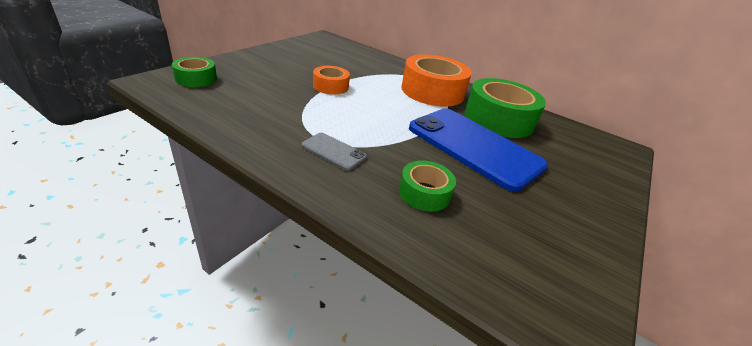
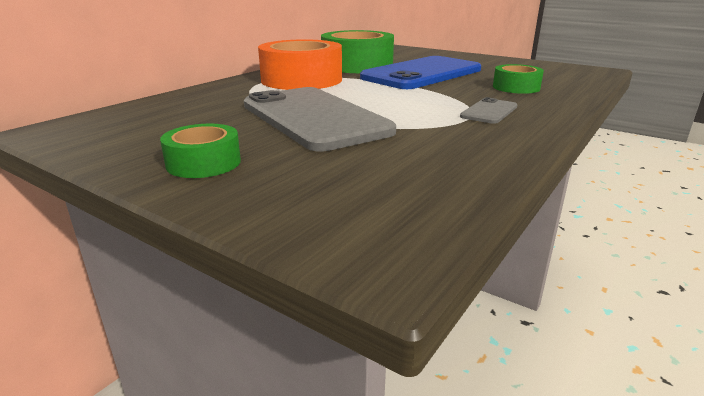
camera: 85 degrees left, 10 degrees down
(196, 79) = (338, 212): green tape -> green tape (203, 163)
(330, 86) = (314, 118): orange tape -> grey phone

